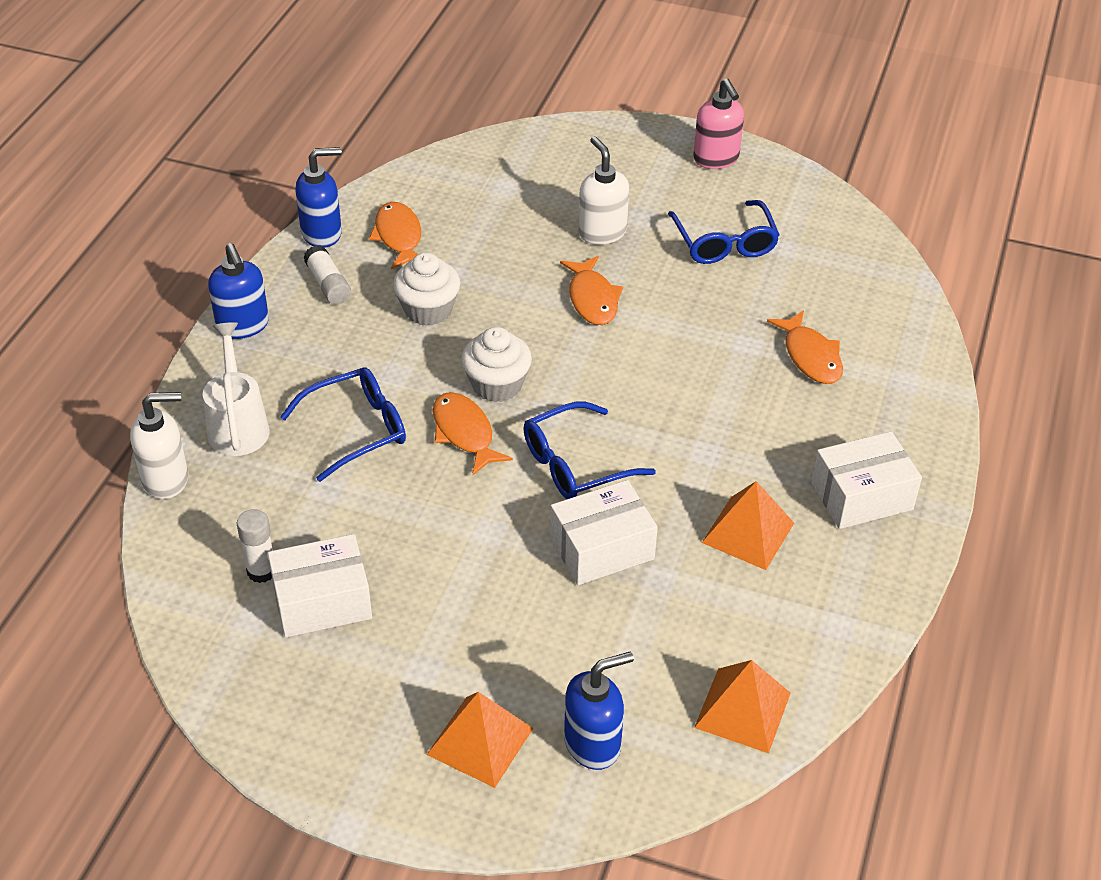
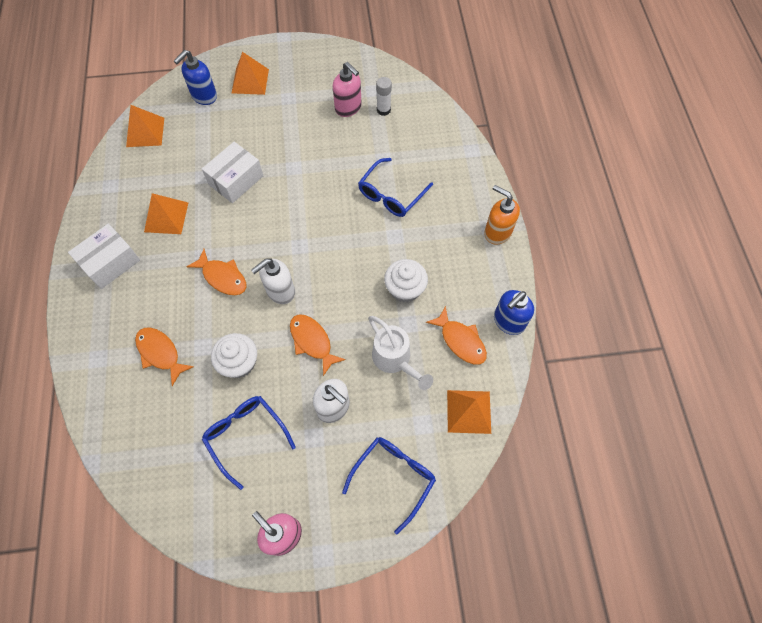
camera: 155 degrees right, 20 degrees up
(166, 479) = (459, 133): white soap dispenser -> white soap dispenser (280, 291)
(238, 425) = (450, 173): white watering can -> white watering can (395, 359)
(243, 326) = (497, 232): blue soap dispenser -> orange soap dispenser
(322, 601) = (348, 108): white box -> pink soap dispenser
(328, 284) = (474, 282): white glue stick -> none
(442, 179) = (469, 411): none -> orange pyramid
(464, 433) = (336, 215): orange fish -> orange fish (222, 277)
(497, 385) = (336, 252): white cupcake -> white cupcake (239, 362)
(575, 464) = (269, 220): blue glasses -> blue glasses (393, 477)

